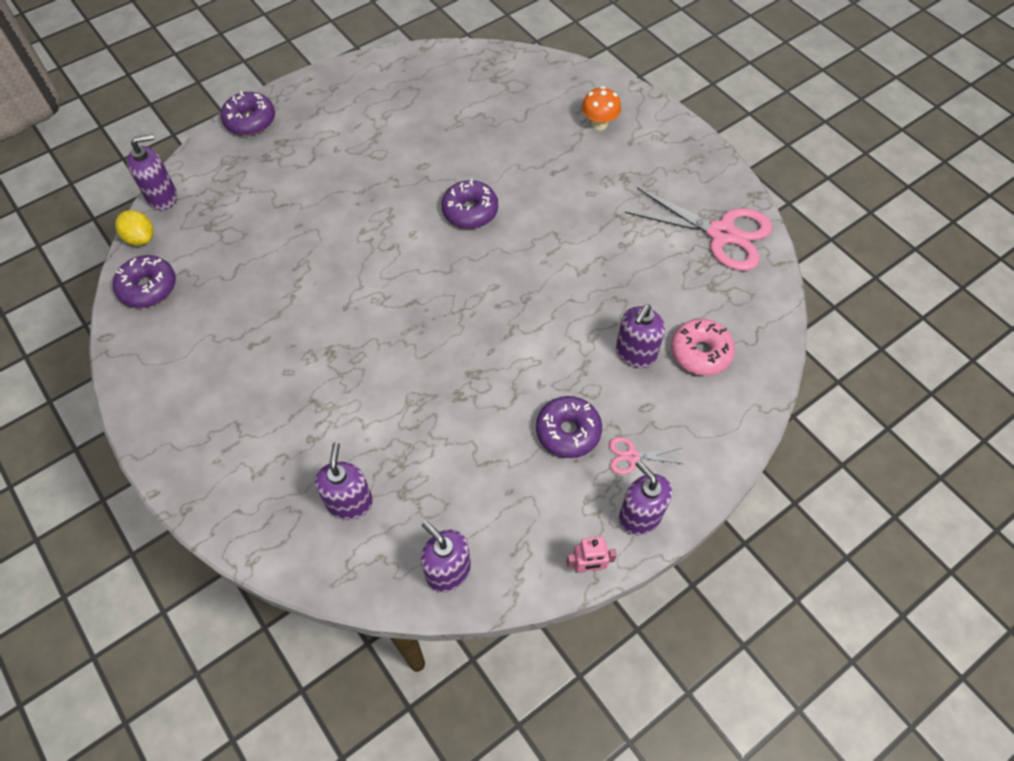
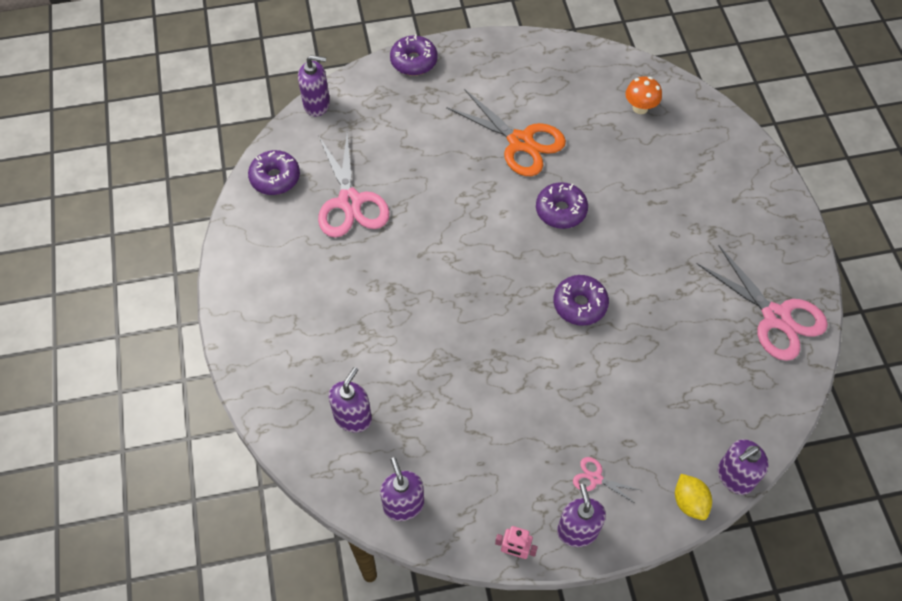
camera: 25 degrees right, 0 degrees up
(140, 238) = (286, 133): yellow lemon -> yellow lemon (689, 502)
(244, 282) = (350, 202): none -> pink scissors
(398, 161) = (520, 142): none -> orange scissors
(568, 431) = (552, 435): purple donut -> purple donut (580, 304)
(599, 124) = (714, 172): orange mushroom -> orange mushroom (640, 108)
(635, 353) = (642, 393): purple soap dispenser -> purple soap dispenser (734, 477)
(700, 352) = (700, 416): pink donut -> none

